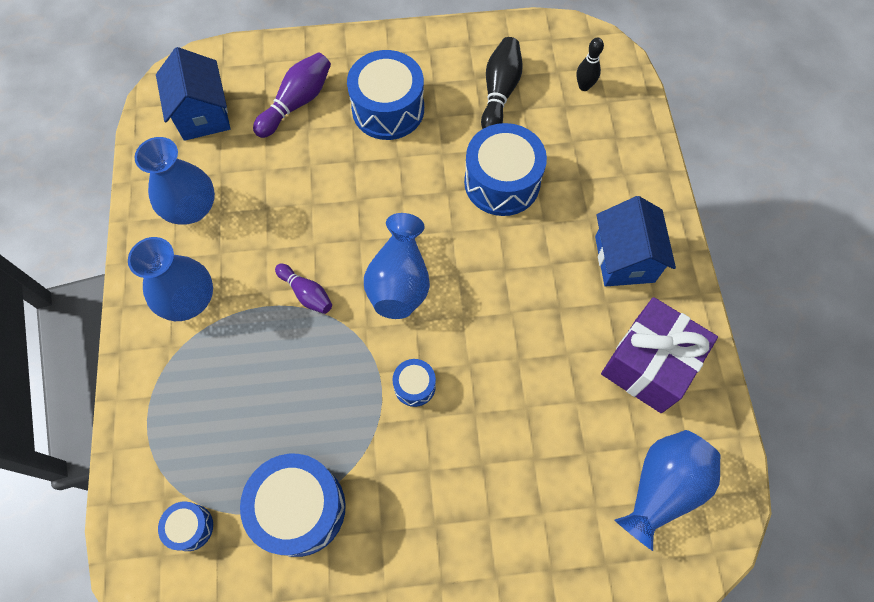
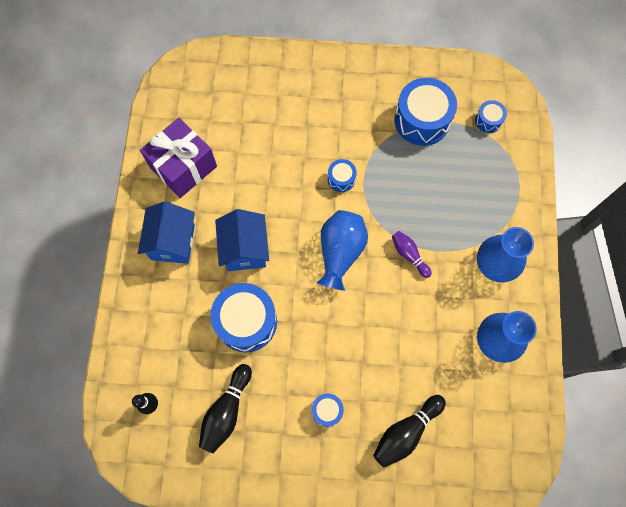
camera: 170 degrees left, 5 degrees up
(203, 114) = (489, 434): blue house -> blue house (245, 249)
(297, 103) = (406, 432): purple bowling pin -> black bowling pin
(388, 109) = (327, 410): blue drum -> blue drum, size x0.49
(661, 488) = (202, 96): blue vase -> none

